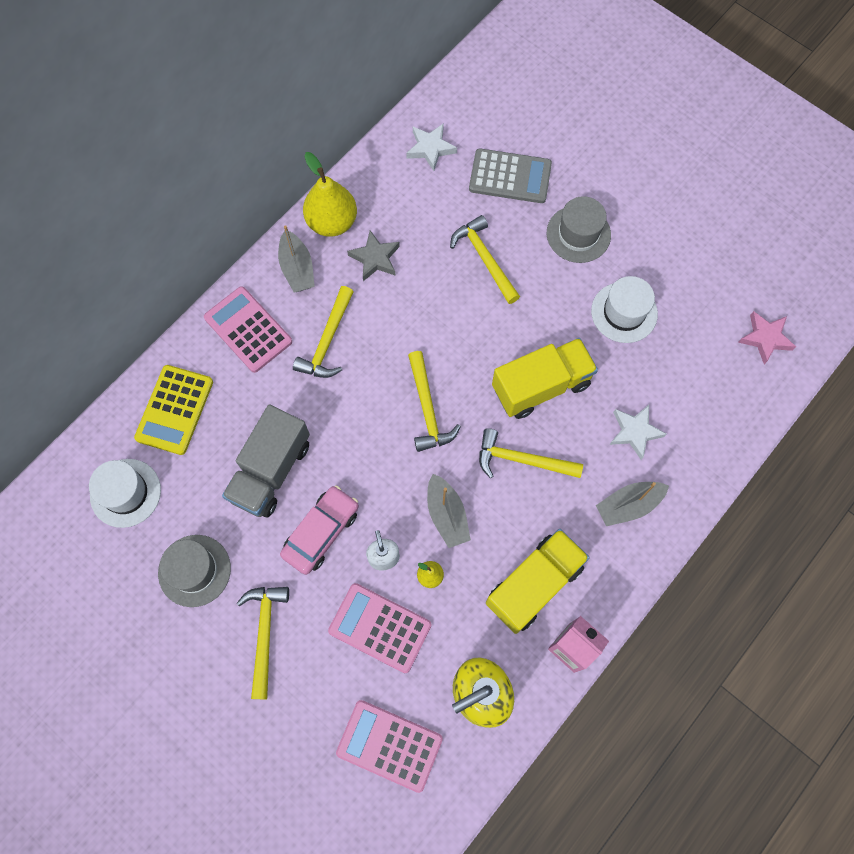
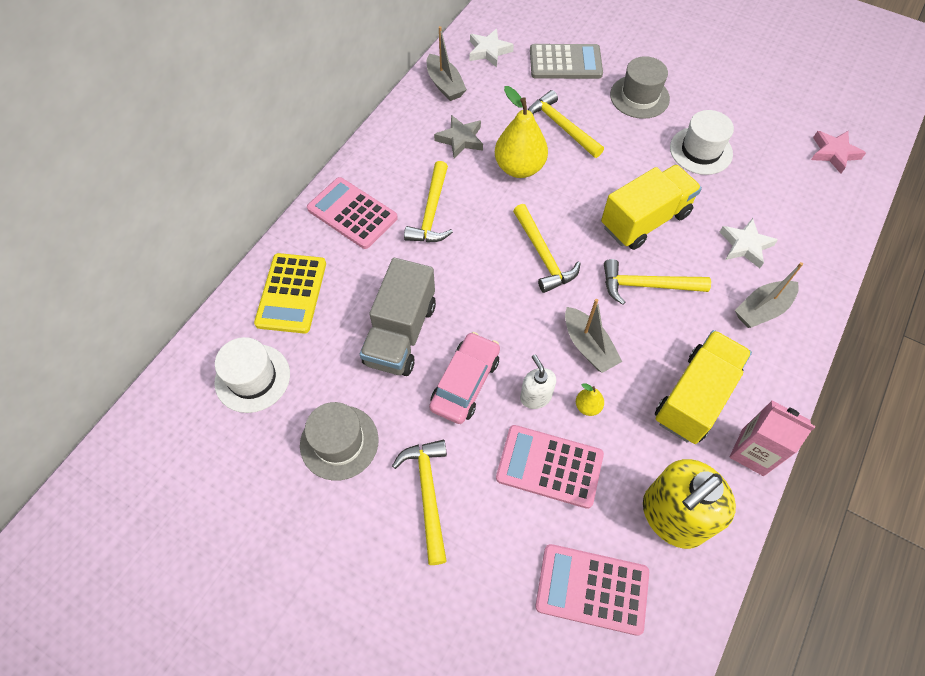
camera: 10 degrees left, 10 degrees down
(297, 268) = (389, 157): grey boat -> grey boat (445, 85)
(332, 222) = (413, 117): yellow pear -> yellow pear (519, 168)

